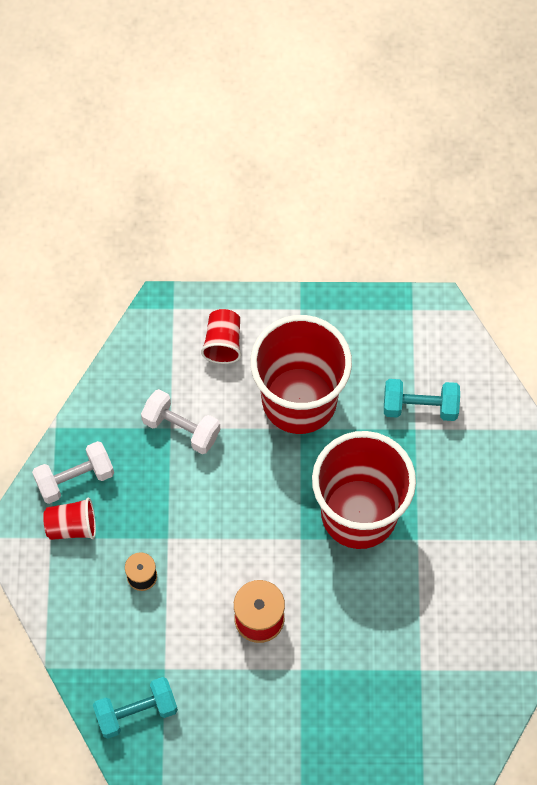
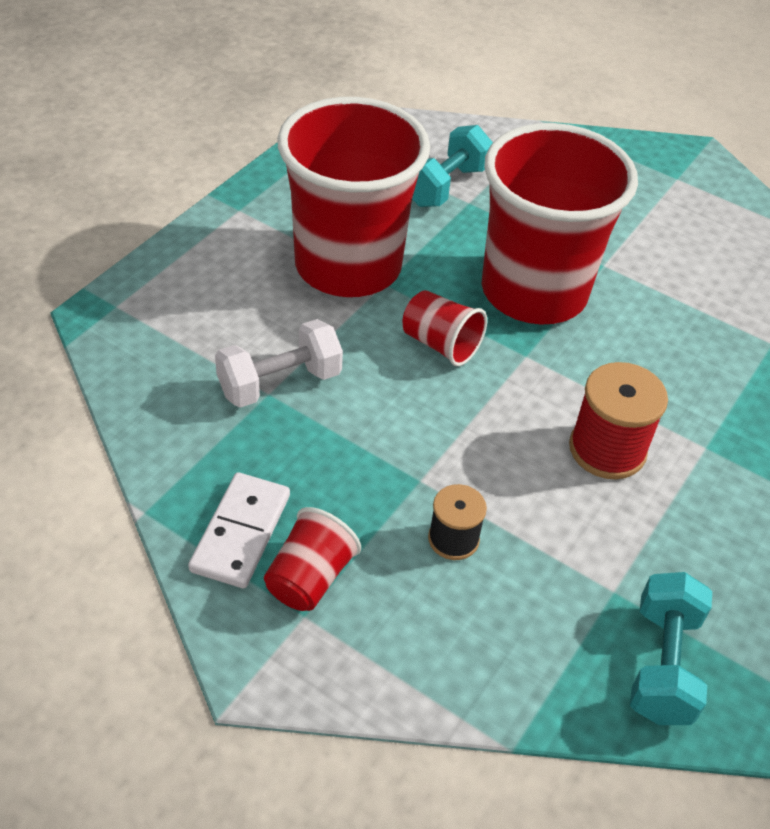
camera: 60 degrees left, 20 degrees down
(75, 478) = (241, 533): white dumbbell -> white domino
(223, 343) = (209, 288): red cup -> red cup (440, 344)

